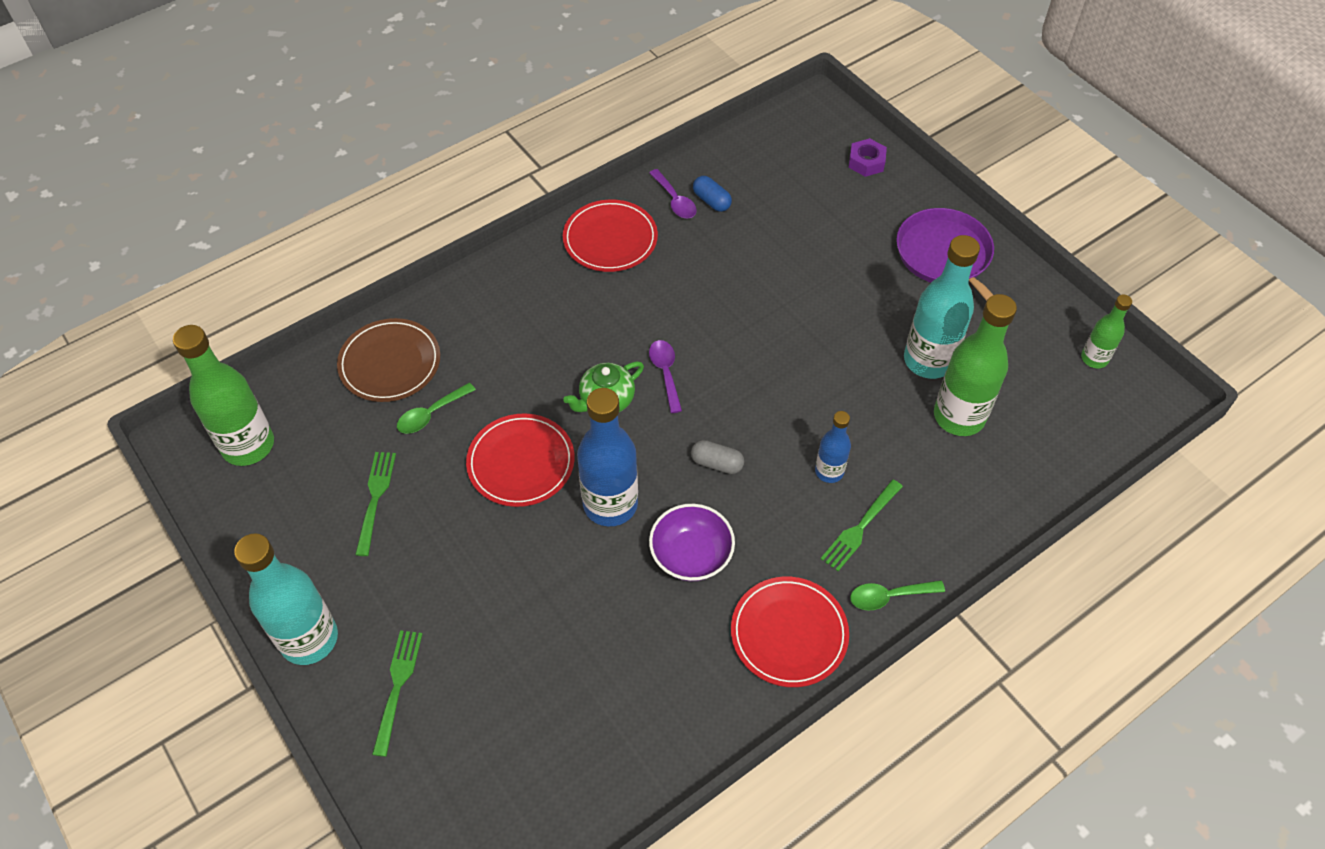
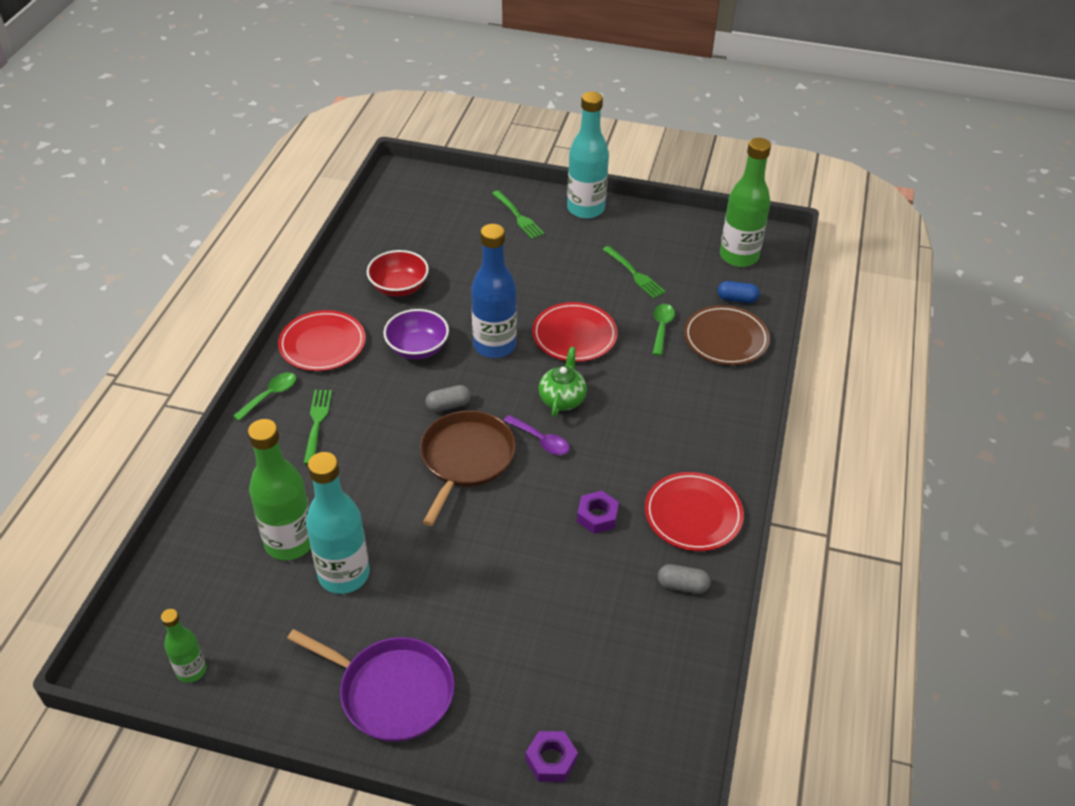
camera: 140 degrees right, 10 degrees down
(640, 664) = (399, 287): none -> red bowl
(675, 200) = (682, 585): purple spoon -> grey capsule
(684, 282) = (597, 516): none -> purple nut
(711, 201) = (652, 607): blue capsule -> blue capsule (737, 299)
(747, 397) = (466, 459): none -> brown pan
(829, 471) = (365, 445): blue bottle -> none

